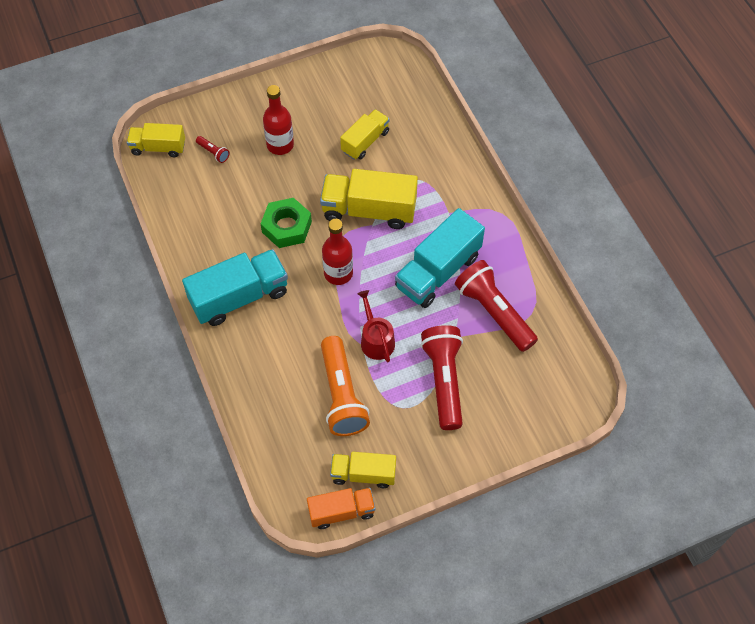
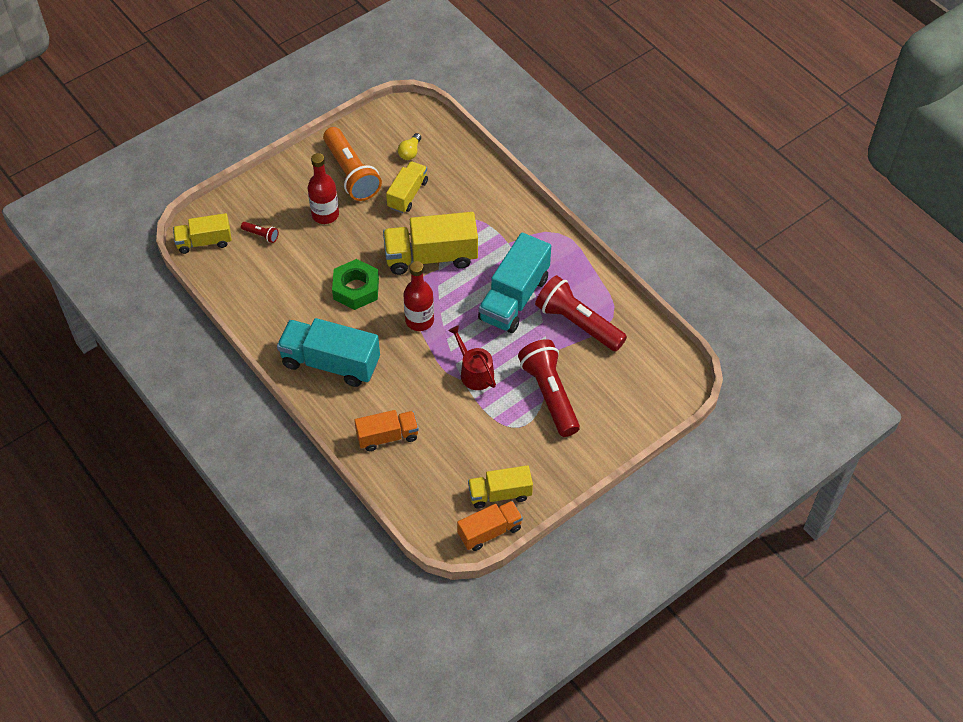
camera: 15 degrees left, 5 degrees down
(239, 297) = (330, 363): turquoise truck -> turquoise truck turned 120 degrees counterclockwise
(271, 386) = (387, 436): none -> orange truck
(342, 395) = (458, 429): orange flashlight -> orange flashlight (351, 173)
(380, 99) = (410, 152): none -> yellow light bulb

